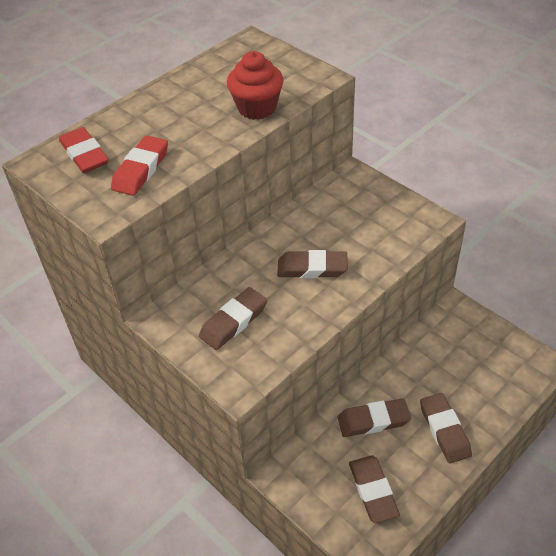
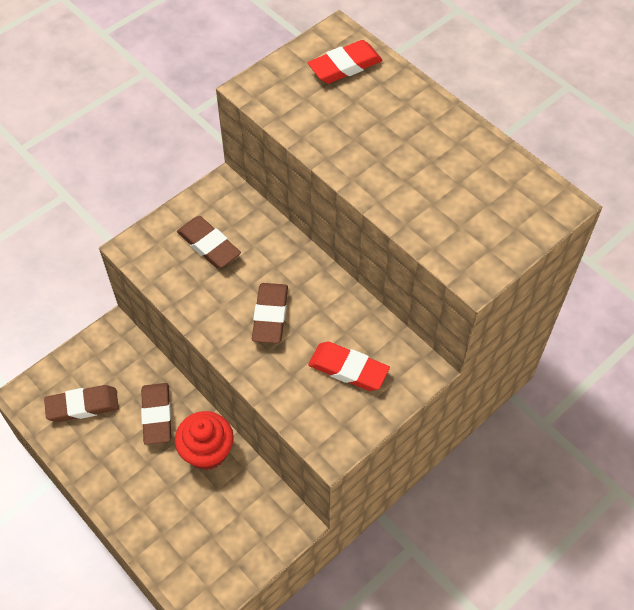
camera: 90 degrees right, 10 degrees up
(141, 169) = (315, 110): red eraser -> red eraser (348, 369)
(257, 108) = (414, 207): red cupcake -> red cupcake (207, 451)
(444, 430) = (134, 481): brown eraser -> none

